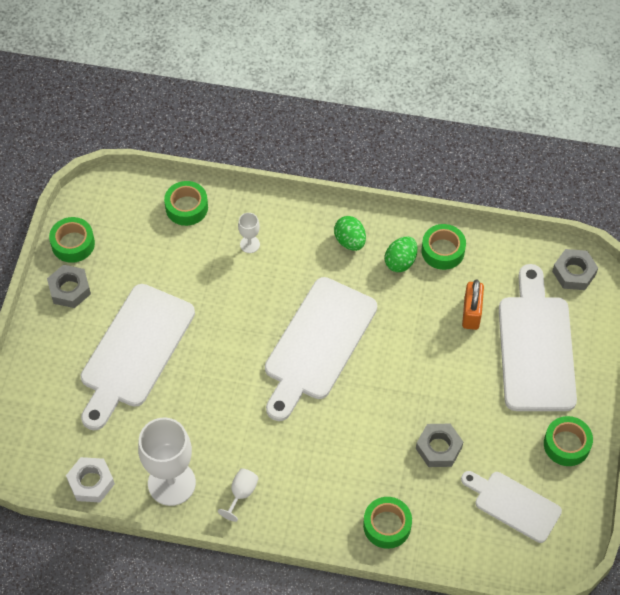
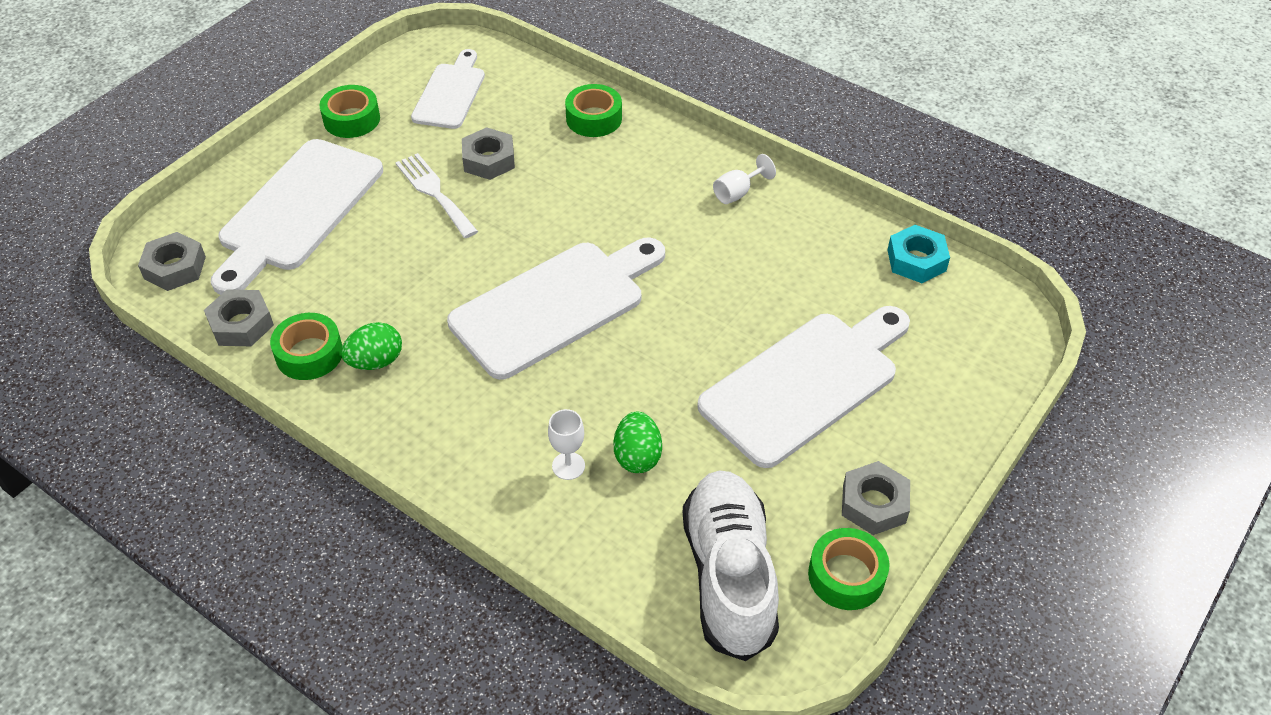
camera: 155 degrees left, 10 degrees down
(91, 482) = (916, 260): white nut -> turquoise nut
(135, 220) = (729, 575): none -> white shoe
(171, 483) = (816, 228): white goblet -> none
(186, 207) = (635, 563): green tape -> none
(350, 241) = (422, 414): green egg -> green egg (637, 456)
(456, 401) = (434, 192): none -> white fork
(471, 313) = (338, 270): orange padlock -> none
(499, 253) = (241, 324): none -> grey nut
(514, 504) = (450, 93): white cutting board -> white cutting board turned 135 degrees counterclockwise

